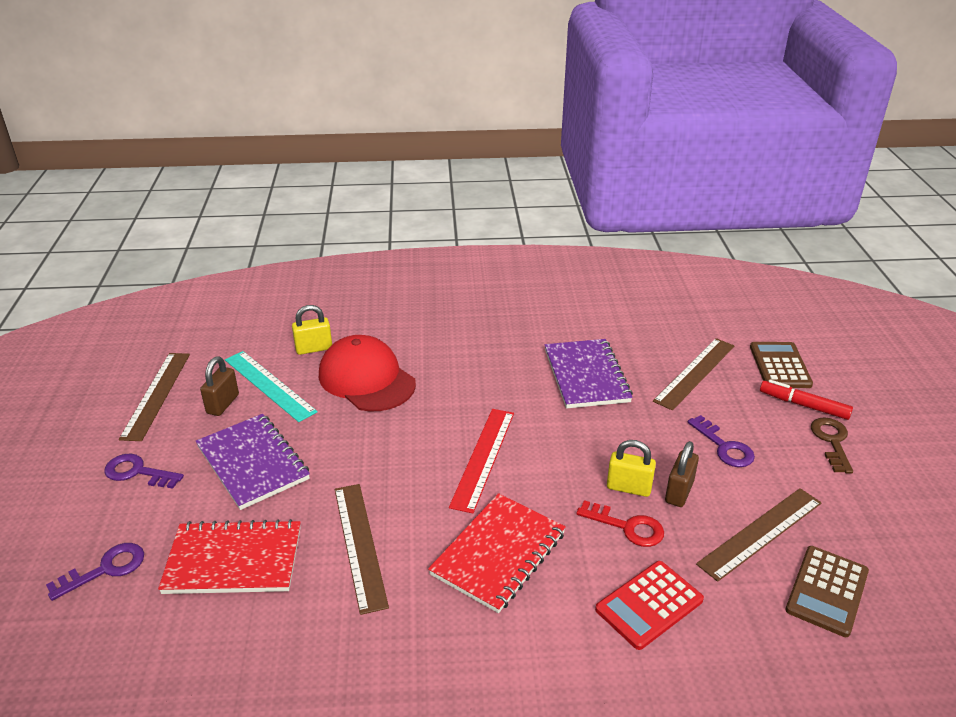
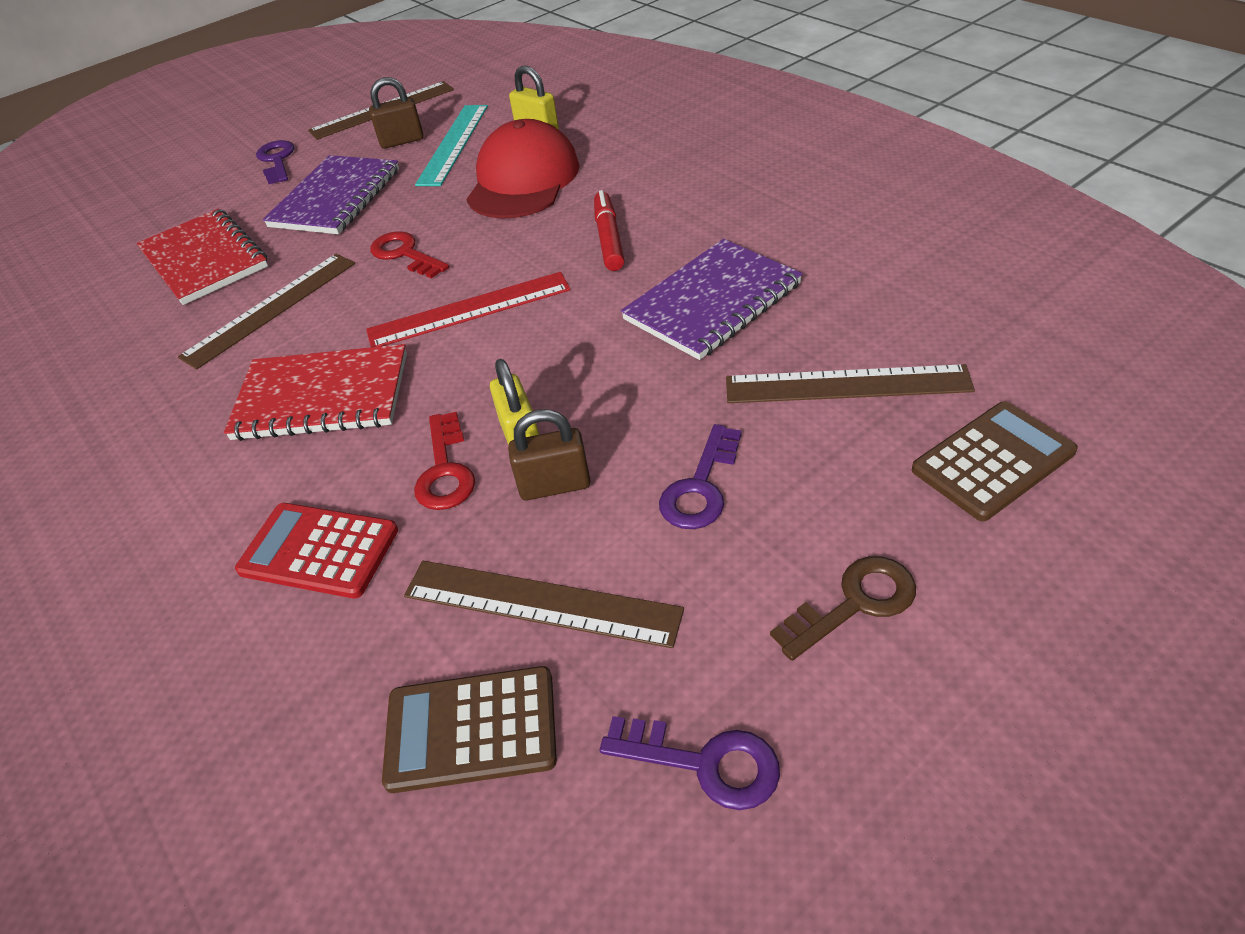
camera: 60 degrees right, 10 degrees up
(105, 569) = (155, 214): purple key -> purple key (704, 763)
(381, 459) = (405, 254): none -> red key
(803, 405) = (916, 531): red marker -> red marker (609, 238)

